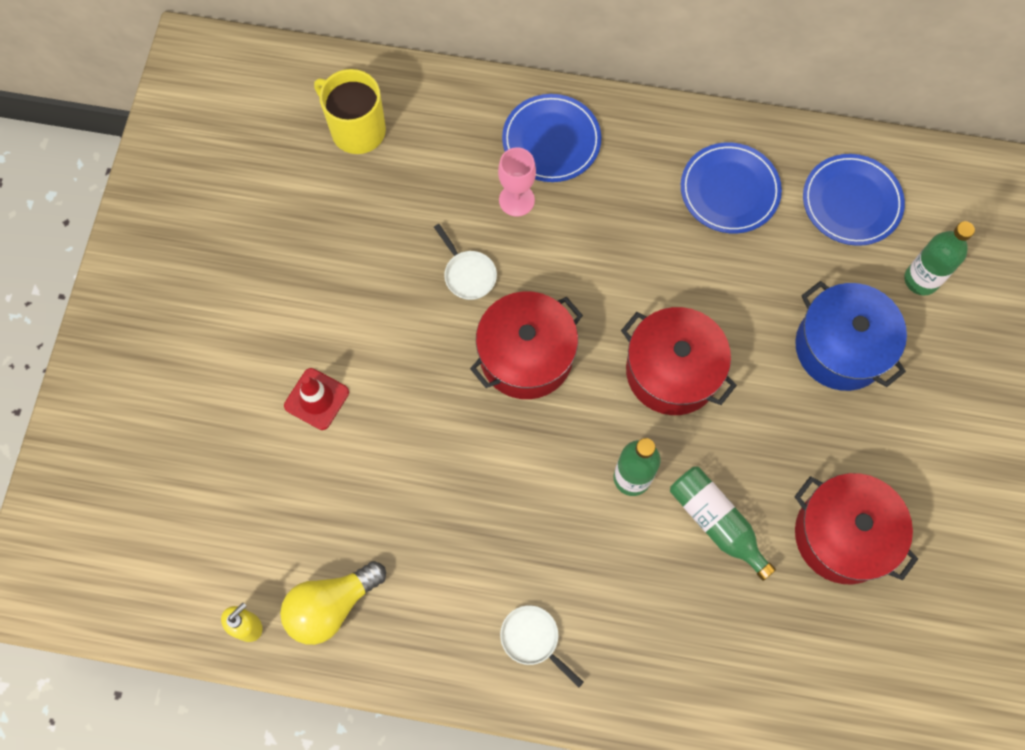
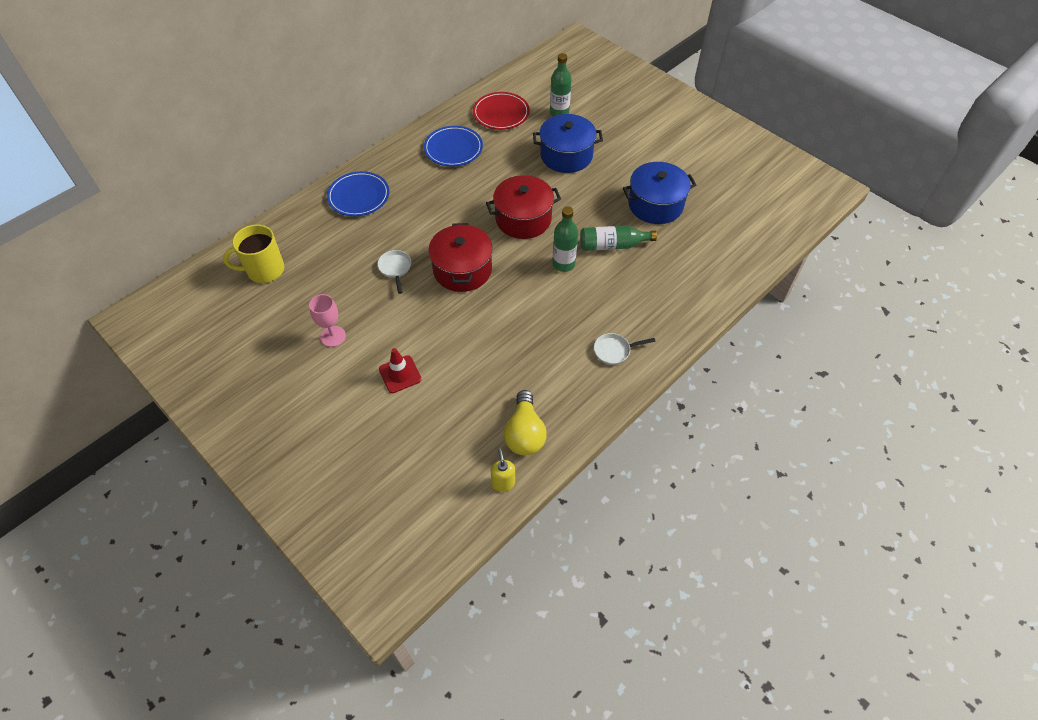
camera: 55 degrees left, 15 degrees down
(468, 274) = (395, 268): white pan -> white pan turned 105 degrees counterclockwise
(516, 200) = (375, 227): pink goblet -> pink goblet (333, 336)
(843, 535) = (655, 205): red pot -> blue pot
(851, 202) = (501, 113): blue plate -> red plate

